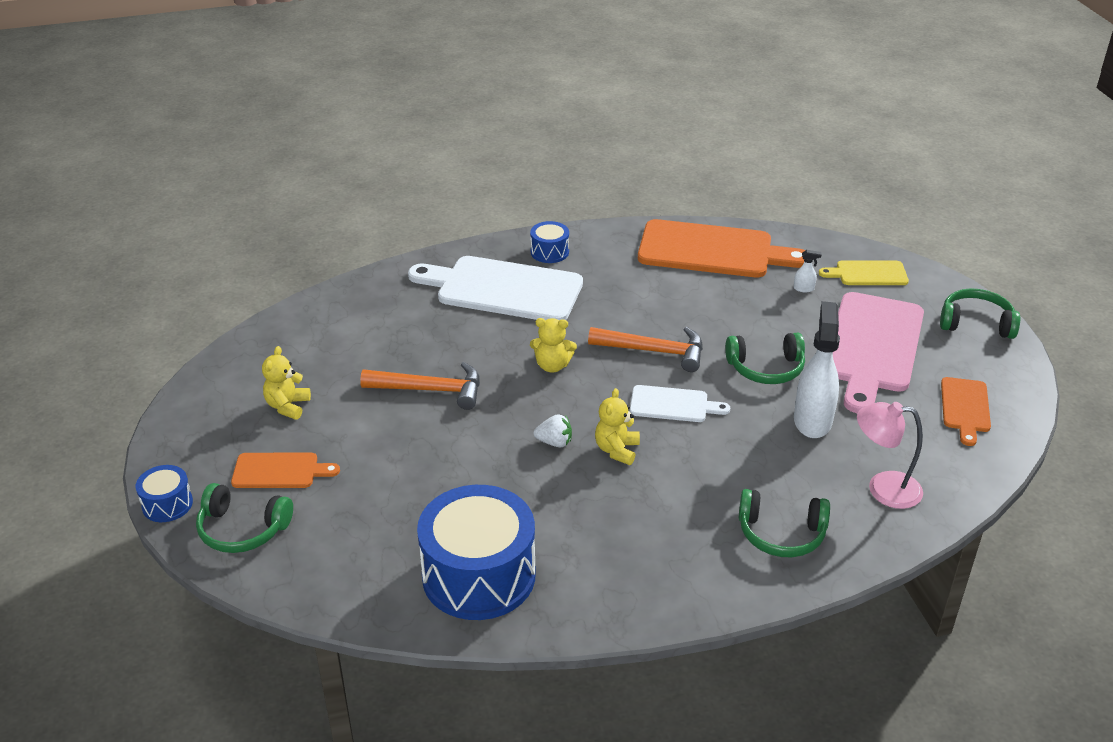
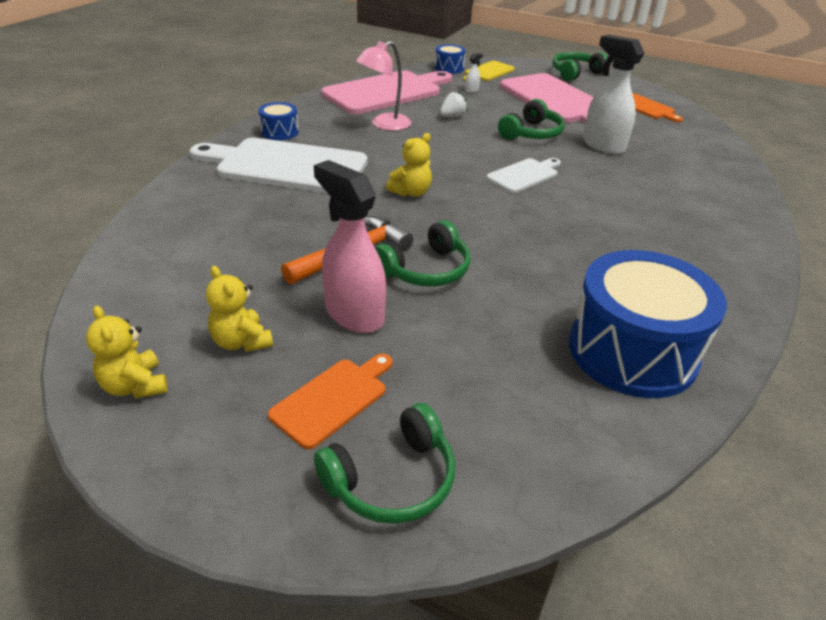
camera: 50 degrees left, 0 degrees up
(167, 504) = (262, 527): blue drum -> blue drum (449, 68)
(365, 431) = (353, 314): none -> pink spray bottle
(503, 289) = (286, 166): white cutting board -> white cutting board turned 45 degrees clockwise
(554, 442) = (503, 235): white strawberry -> white strawberry (452, 116)
(617, 450) = (546, 216): yellow teddy bear -> yellow teddy bear (135, 386)
(654, 351) = (457, 154): orange hammer -> none
(712, 250) = (386, 92): orange cutting board -> pink cutting board
(781, 533) = (707, 206): green headphones -> green headphones (426, 270)
(883, 488) = (694, 158): pink lamp -> pink lamp (384, 125)

